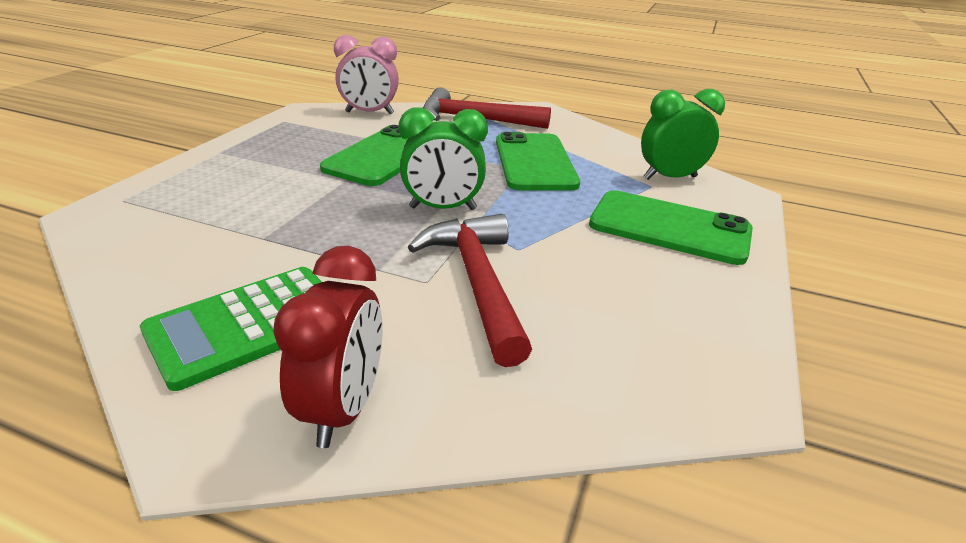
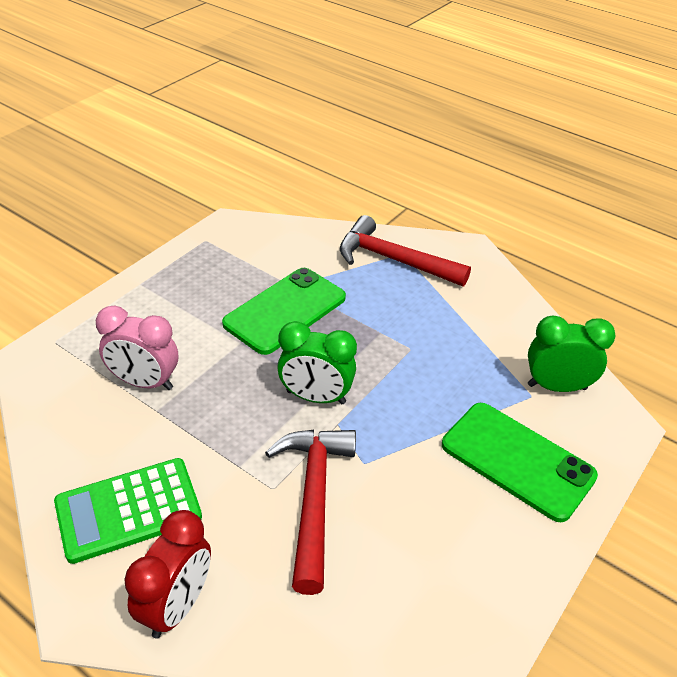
camera: 15 degrees right, 10 degrees up
(369, 113) = (290, 236): pink clock -> pink clock (144, 382)
(534, 162) = (427, 341): green phone -> none

